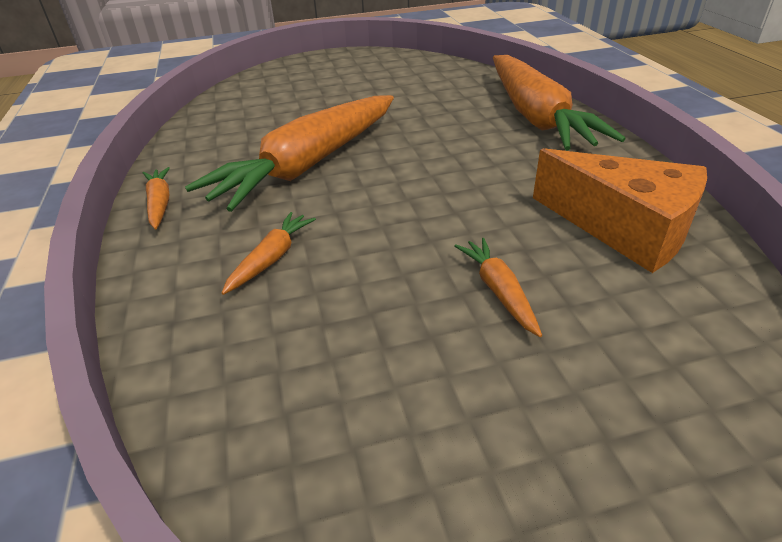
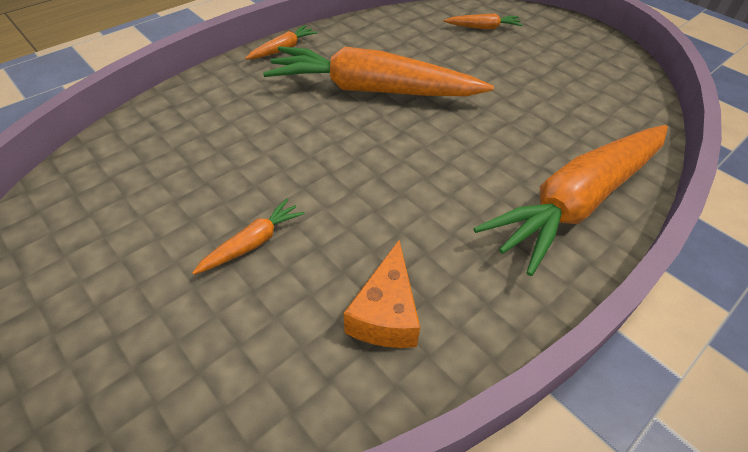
camera: 60 degrees right, 10 degrees up
(272, 258) = (245, 118): orange carrot -> orange carrot (483, 28)
(624, 228) = (386, 313): orange cheese -> orange cheese, size x0.64

